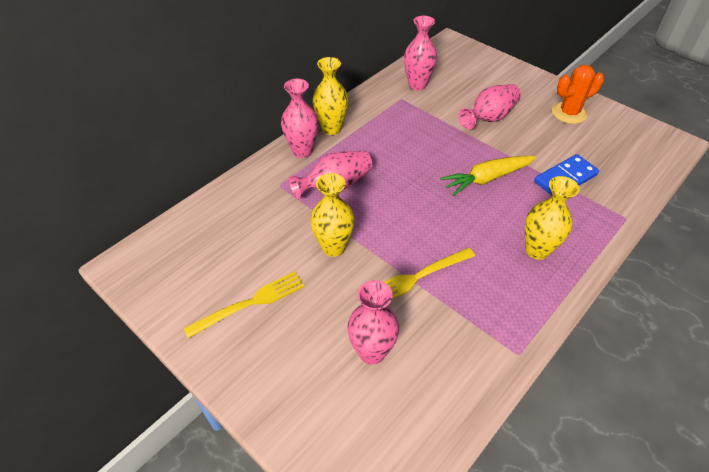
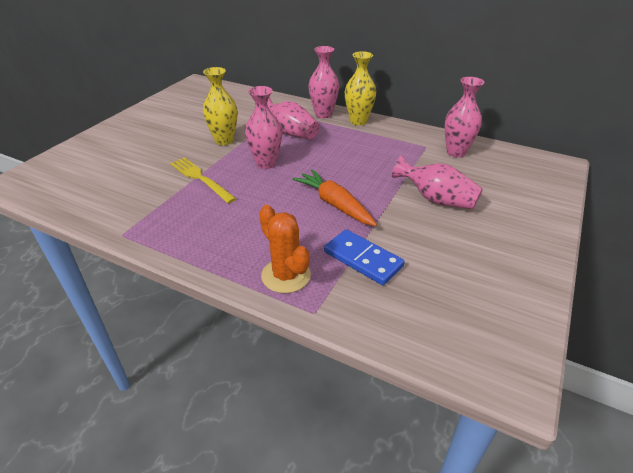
camera: 75 degrees right, 10 degrees down
(250, 303) = (170, 121): yellow fork -> none
(372, 352) = (129, 167): pink vase -> pink vase (266, 163)
(487, 179) = (335, 204): yellow carrot -> orange carrot
(537, 250) = (244, 241): yellow vase -> none
(569, 113) = (495, 261): orange cactus -> orange cactus (286, 275)

